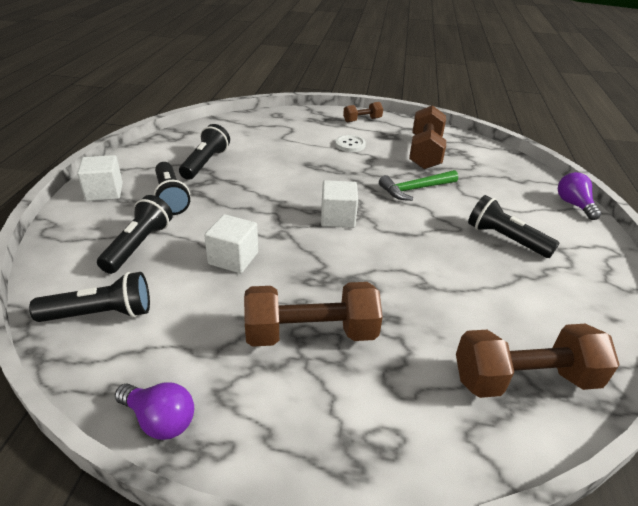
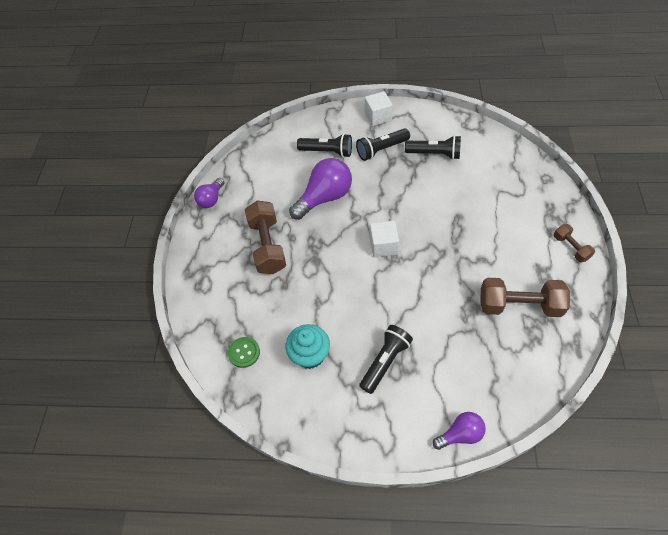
camera: 90 degrees right, 20 degrees up
(101, 314) = (270, 157): black flashlight -> none
(233, 258) = (324, 197): white cube -> purple light bulb
(350, 144) = (508, 242): white button -> none
(415, 189) = (443, 297): green hammer -> none
(511, 301) = (310, 355): none -> turquoise cupcake
(524, 379) = (244, 352): brown dumbbell -> green button

